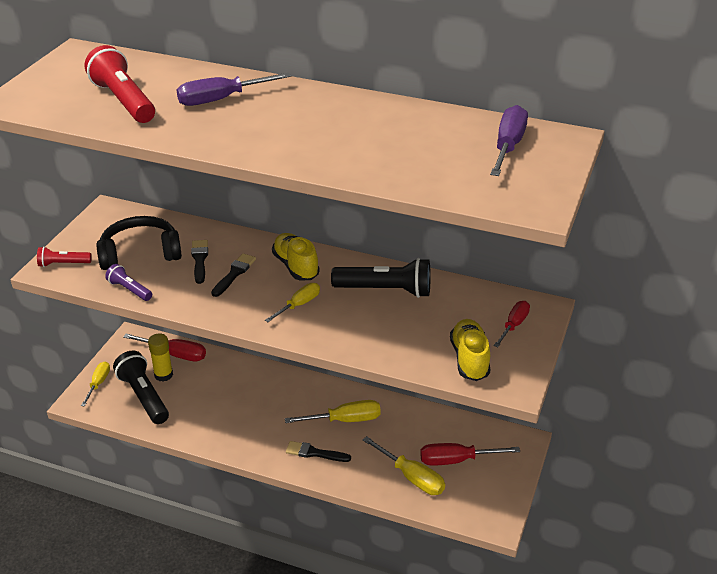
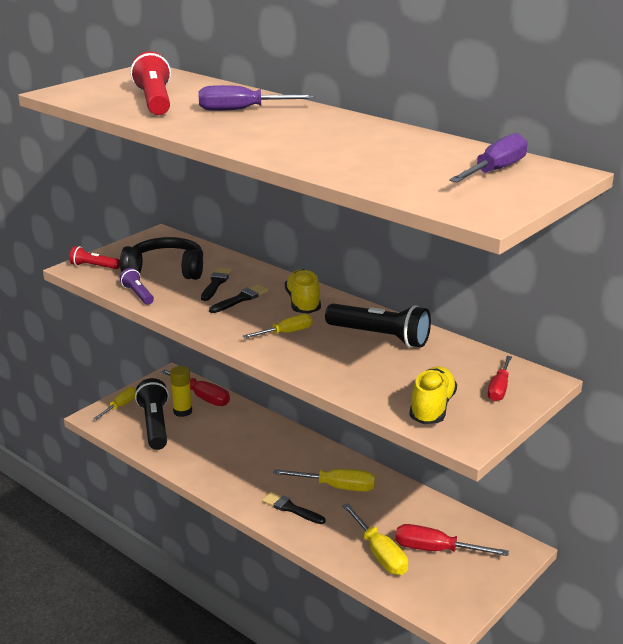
camera: 20 degrees right, 10 degrees down
(514, 325) = (499, 389): red screwdriver -> red screwdriver turned 150 degrees clockwise

